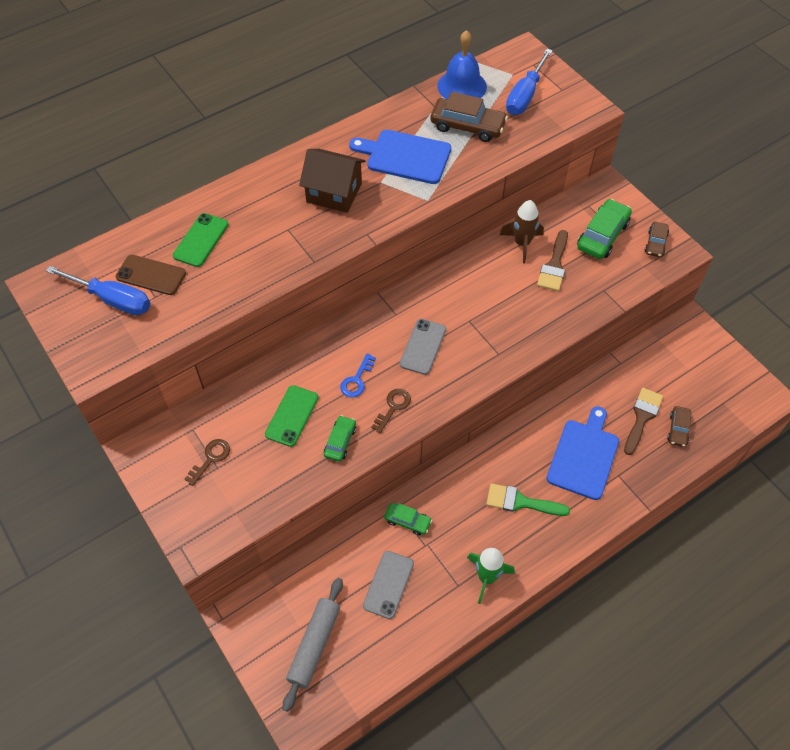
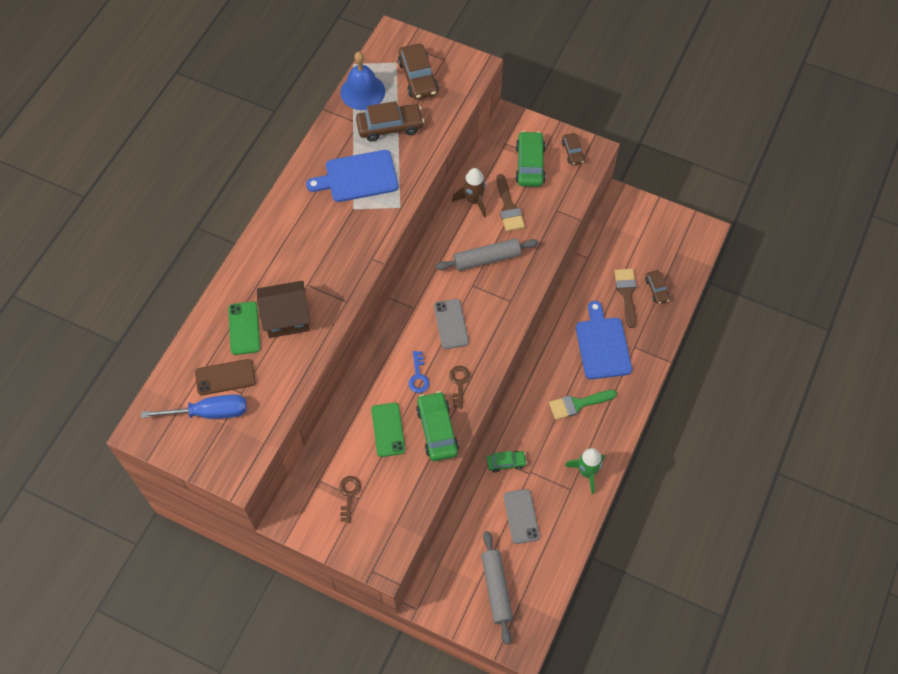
camera: 30 degrees left, 5 degrees up
(334, 193) = (322, 236): brown house -> brown house (286, 317)
(340, 441) = (437, 430): green car -> green car, size x1.72
(500, 303) = (487, 259): none -> grey rolling pin
(525, 95) = (418, 77): blue screwdriver -> brown car

